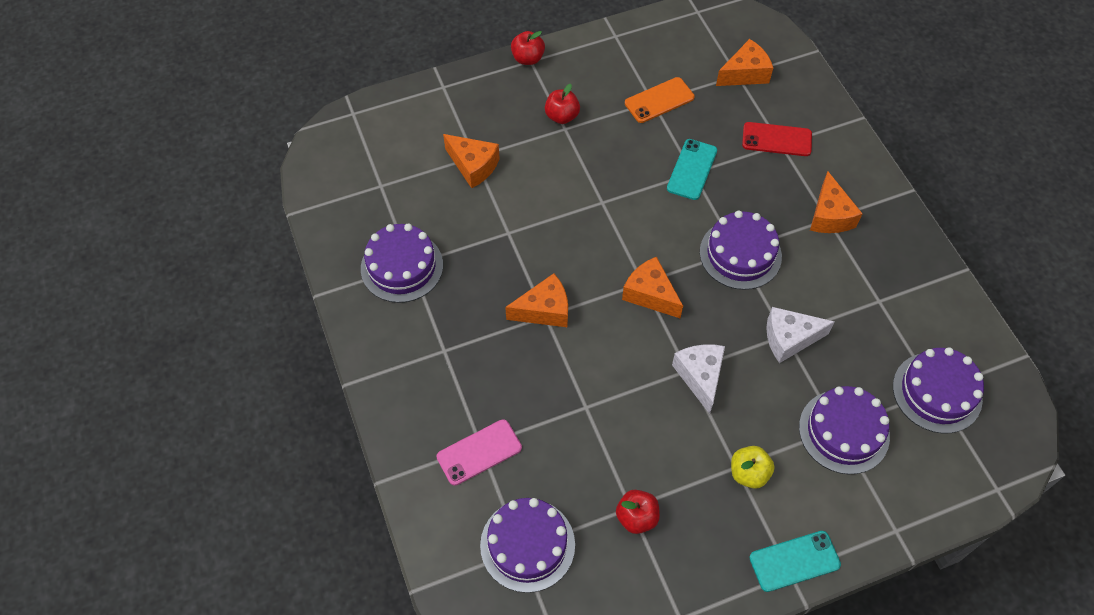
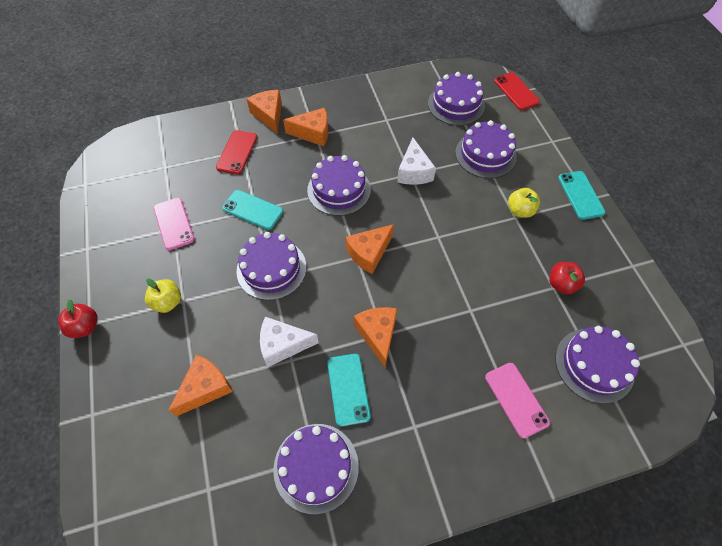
camera: 85 degrees left, 0 degrees up
(480, 287) = (348, 389): none -> turquoise phone
(562, 116) = (168, 302): red apple -> yellow apple
(614, 199) = (271, 269): none -> purple cake
(659, 100) = (174, 223): orange phone -> pink phone
(700, 377) = (444, 229): white cheese -> white cheese (283, 345)
(745, 74) = (165, 162): orange cheese -> orange cheese (269, 115)
(994, 482) = (516, 91): none -> red phone

